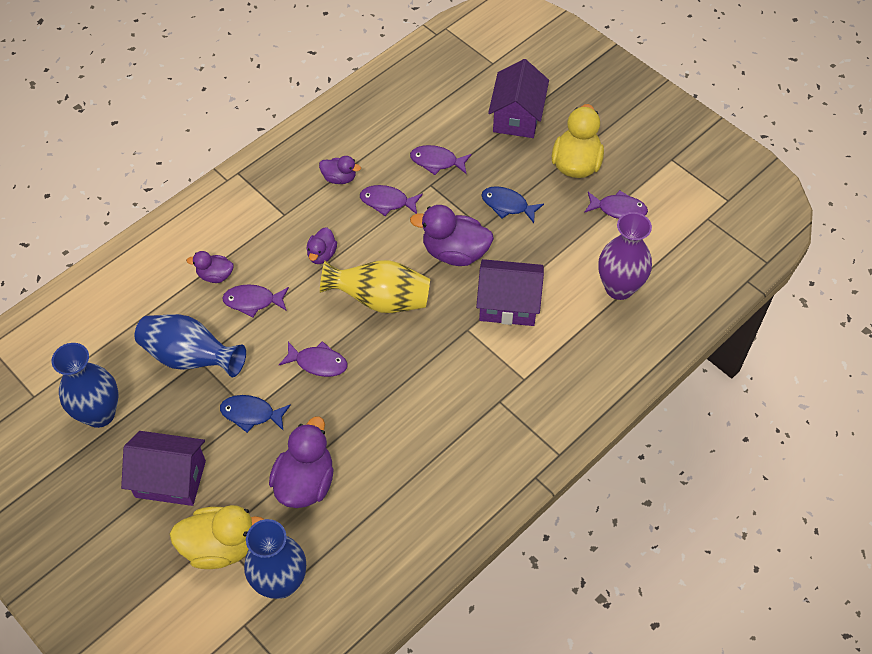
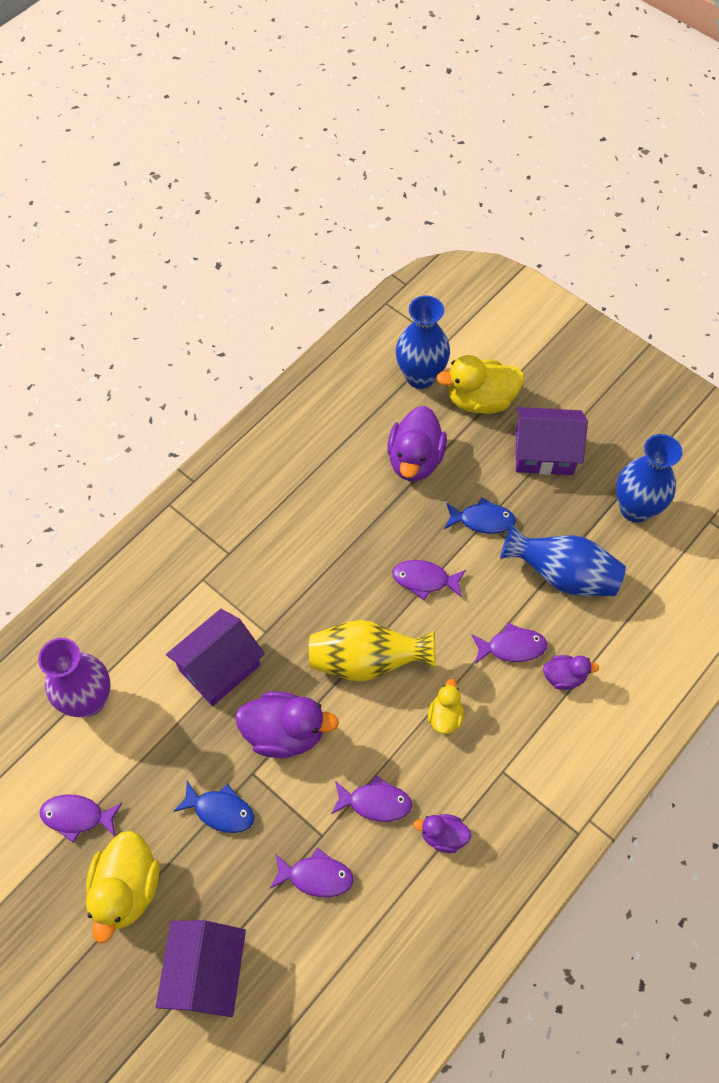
camera: 175 degrees right, 5 degrees up
(322, 254) = (445, 716): purple duck -> yellow duck
(508, 304) = (219, 667): purple house -> purple house turned 45 degrees counterclockwise

